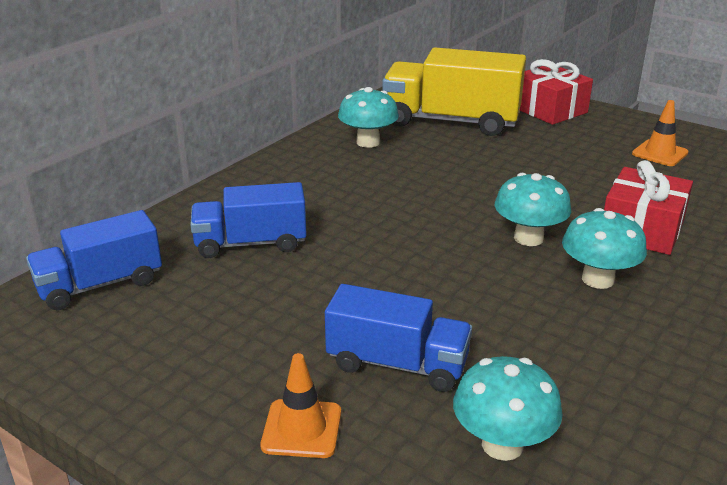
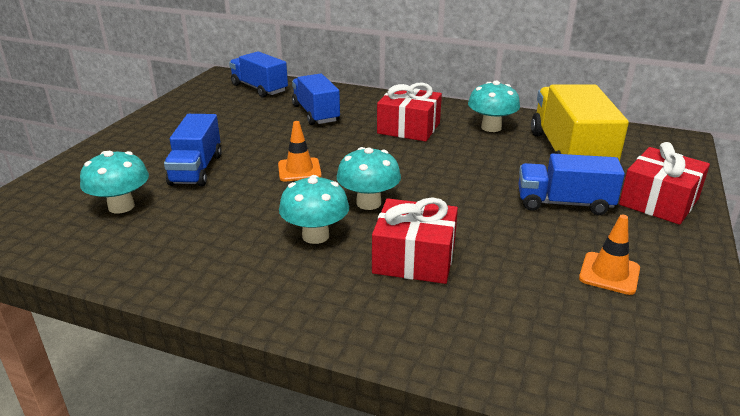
camera: 75 degrees right, 0 degrees up
(301, 429) = (140, 152): orange traffic cone -> orange traffic cone (299, 170)
(342, 186) = (408, 128): none -> red gift
(546, 144) = (564, 203): none -> blue truck

